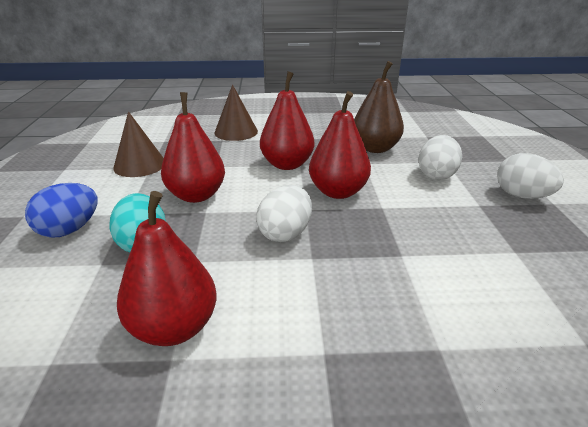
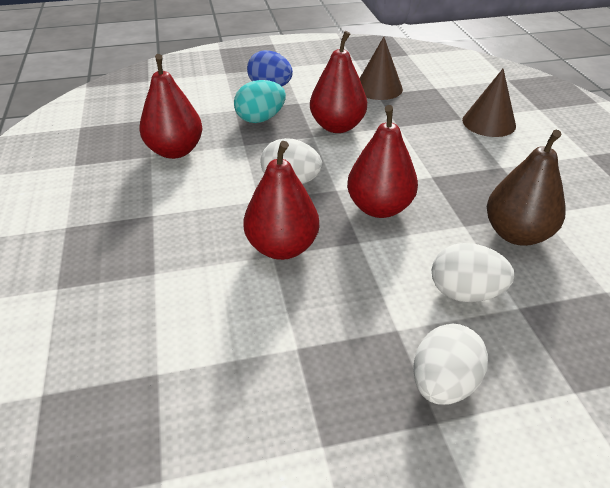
camera: 80 degrees right, 10 degrees up
(287, 164) = (425, 167): red pear -> red pear (282, 247)

